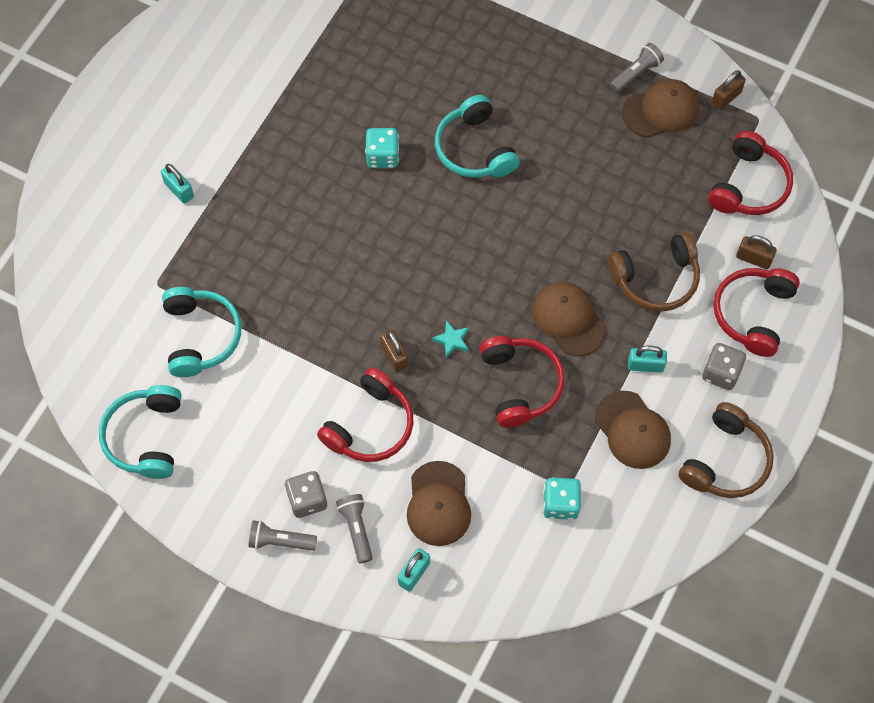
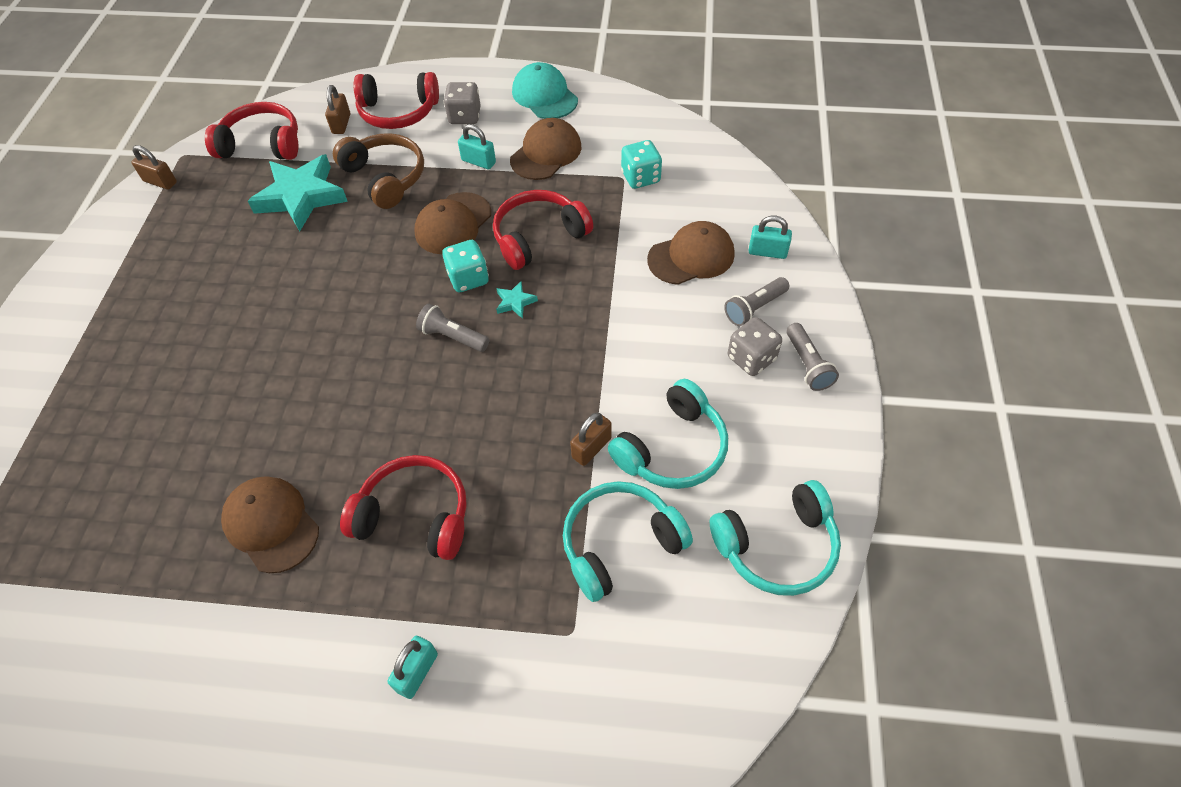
camera: 110 degrees left, 10 degrees down
(370, 425) = (642, 336): red headphones -> red headphones (415, 516)
(382, 156) = (299, 445): turquoise dice -> turquoise dice (468, 278)
(394, 356) = (554, 343): brown padlock -> brown padlock (591, 448)
(474, 149) = (267, 359): turquoise headphones -> turquoise headphones (672, 448)
(636, 73) = (138, 254): grey flashlight -> grey flashlight (452, 336)
(645, 365) = (478, 161): turquoise padlock -> turquoise padlock turned 45 degrees counterclockwise
(658, 205) = (301, 197): none -> turquoise star
(661, 110) = (184, 223): brown cap -> brown cap (271, 525)
(725, 460) = (544, 96): brown headphones -> turquoise cap

